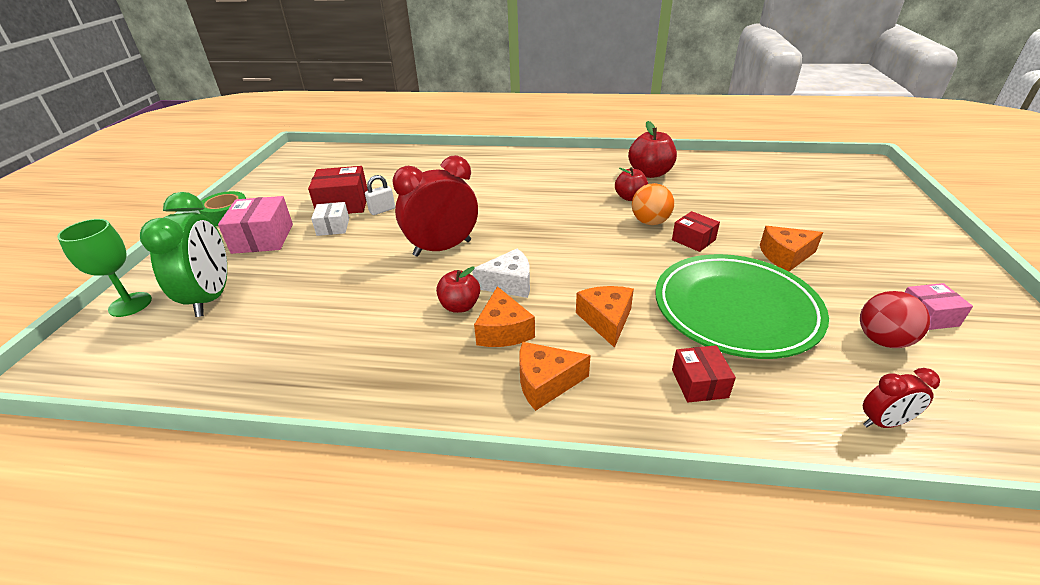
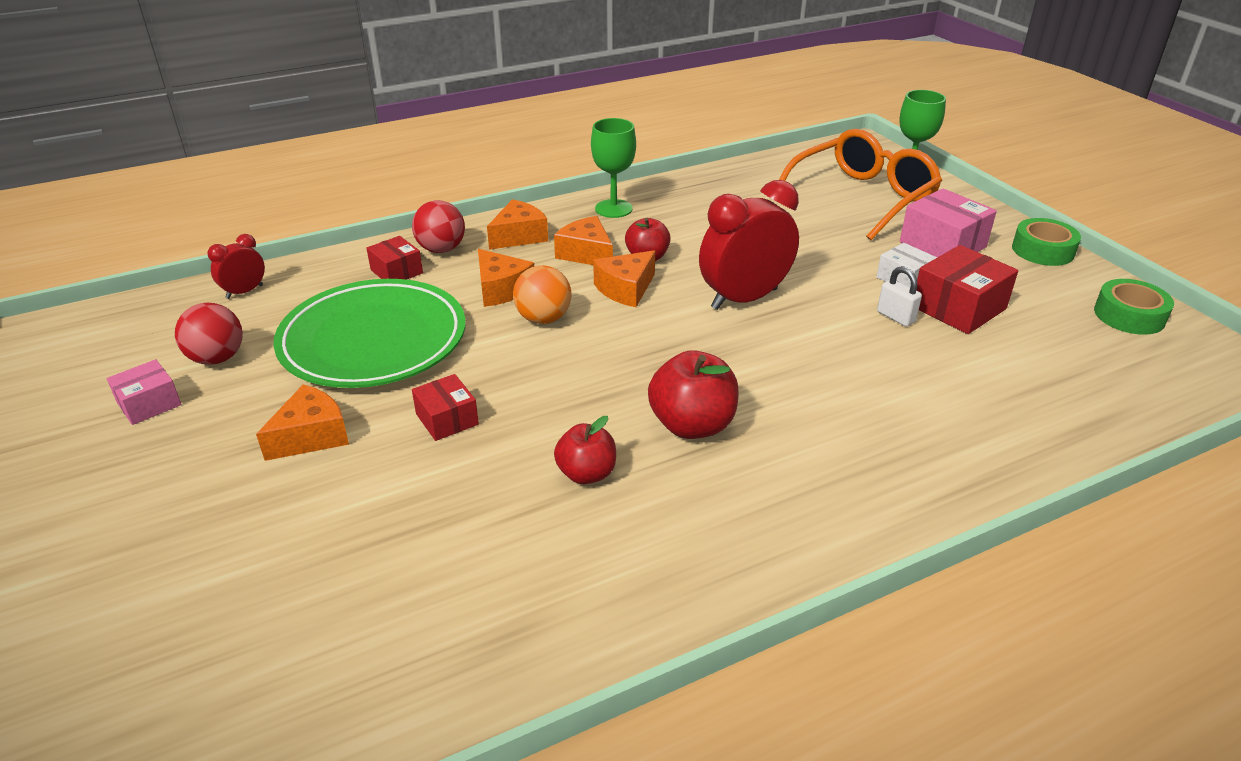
camera: 145 degrees right, 0 degrees up
(211, 297) = (862, 197): green clock -> orange glasses
(283, 176) = (1129, 315): none -> green tape
(382, 210) = (895, 317): white padlock -> white padlock turned 60 degrees counterclockwise
(416, 382) = (613, 209): none -> green goblet
(442, 248) = (744, 299): red clock -> red clock turned 150 degrees counterclockwise
(509, 283) = (626, 289): white cheese -> orange cheese
(639, 398) = (441, 249): none -> red ball
(650, 173) = (592, 564): red apple -> red apple (692, 425)
(650, 222) = (524, 430): orange ball -> orange ball (543, 319)
(693, 240) = (447, 419): red box -> red box turned 45 degrees clockwise

